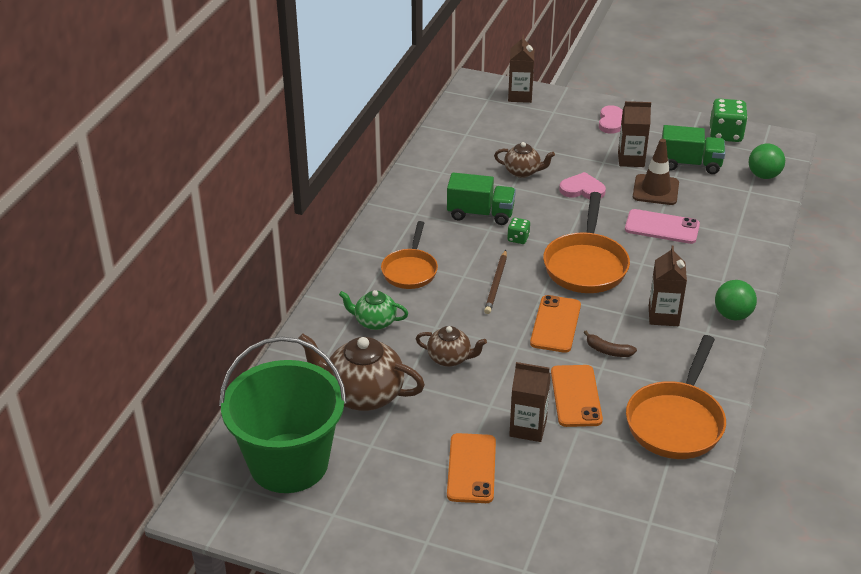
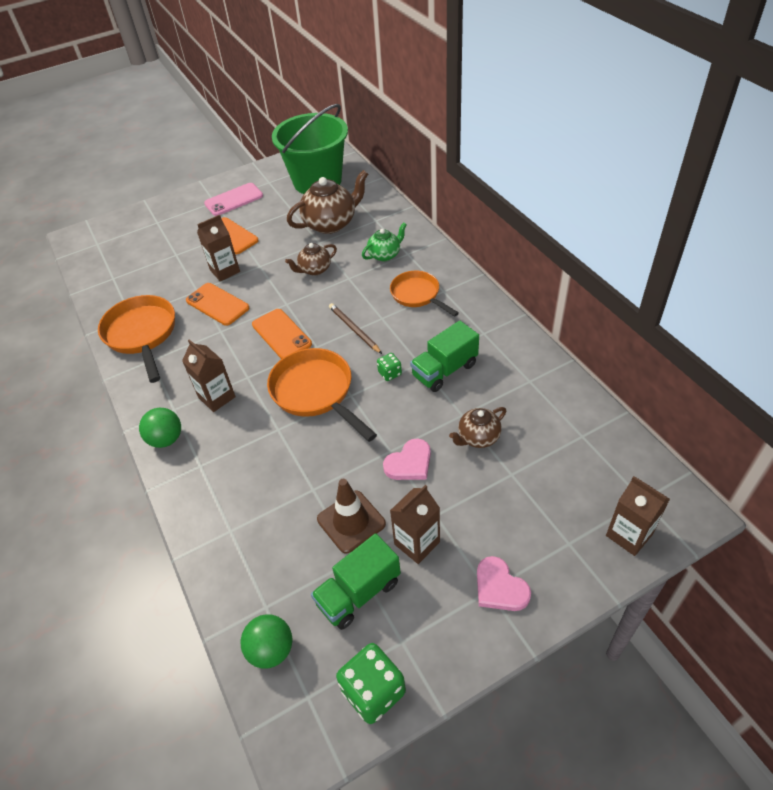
camera: 135 degrees right, 10 degrees up
(608, 351) = (228, 344): brown banana -> none
(662, 227) = (300, 480): pink phone -> pink phone (234, 200)

